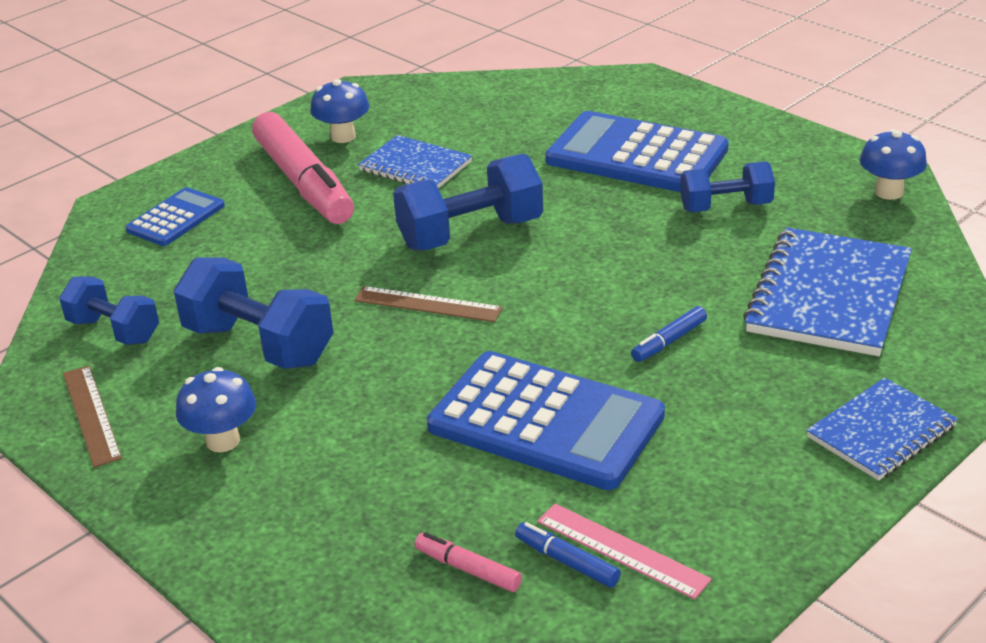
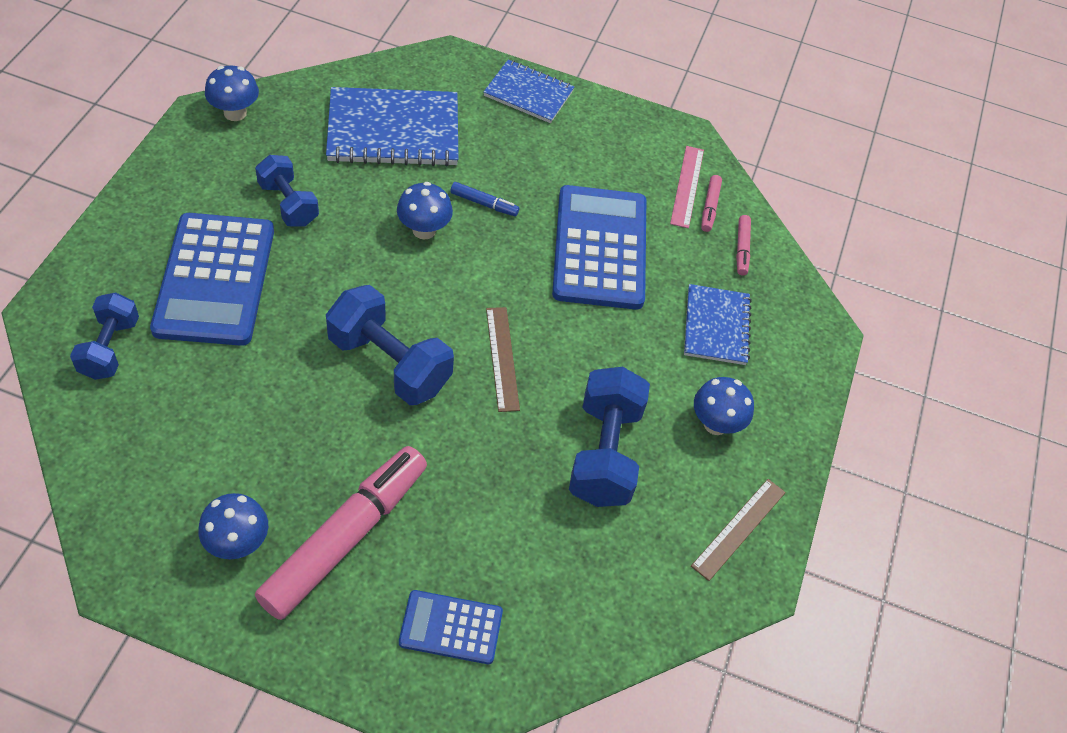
camera: 125 degrees left, 20 degrees up
(114, 330) = (639, 575): blue dumbbell -> blue dumbbell (110, 348)
(415, 166) = (284, 449): blue notebook -> blue notebook (716, 326)
(567, 562) = (710, 207): blue marker -> pink marker
(645, 288) = (424, 230): none -> blue mushroom

